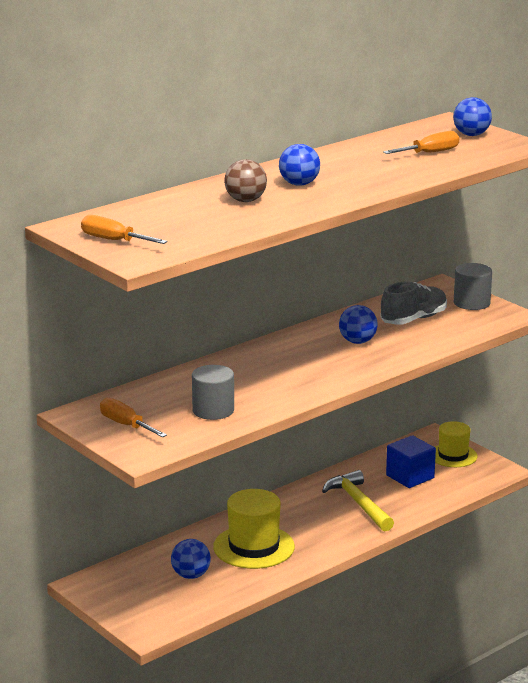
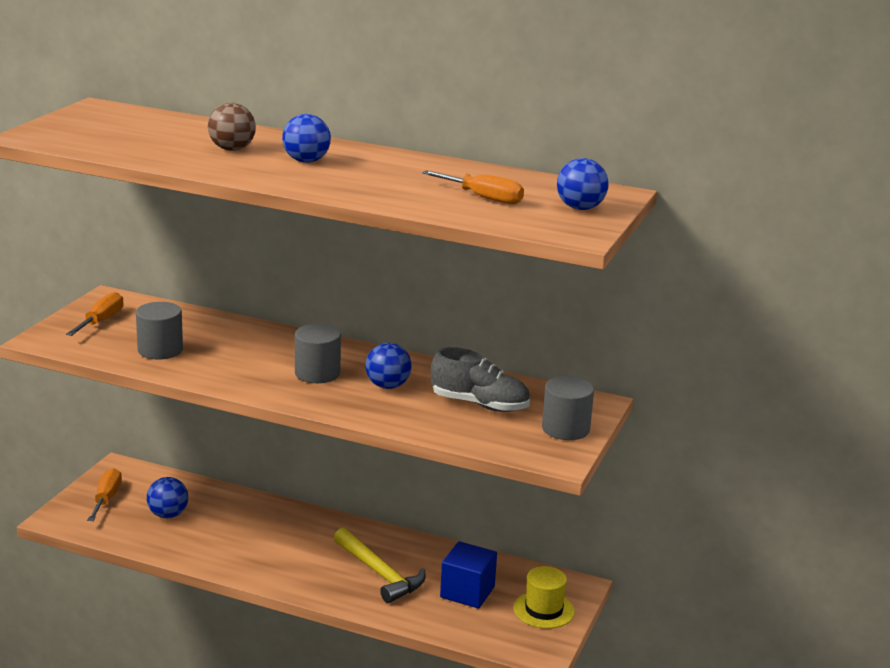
camera: 60 degrees right, 0 degrees up
(114, 240) = (74, 124): orange screwdriver -> orange screwdriver (106, 499)
(254, 547) = (244, 534): yellow hat -> none
(314, 361) = (317, 373): none -> grey cylinder
(358, 503) = (380, 573): yellow hammer -> yellow hammer turned 105 degrees clockwise

